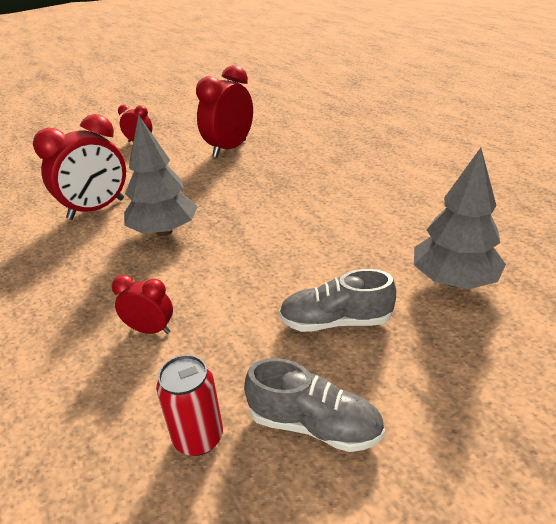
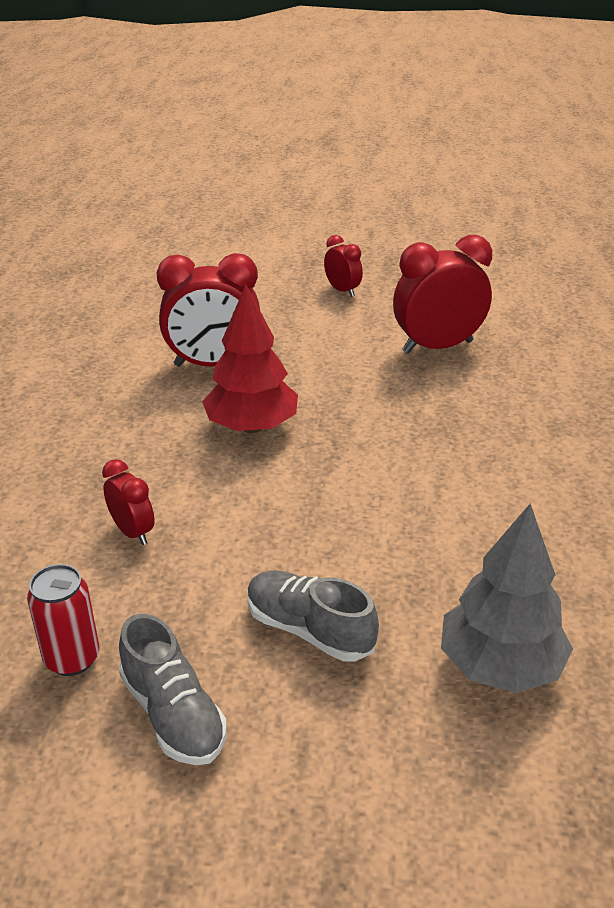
camera: 35 degrees right, 0 degrees up
(164, 231) = (251, 427): grey tree -> red tree

